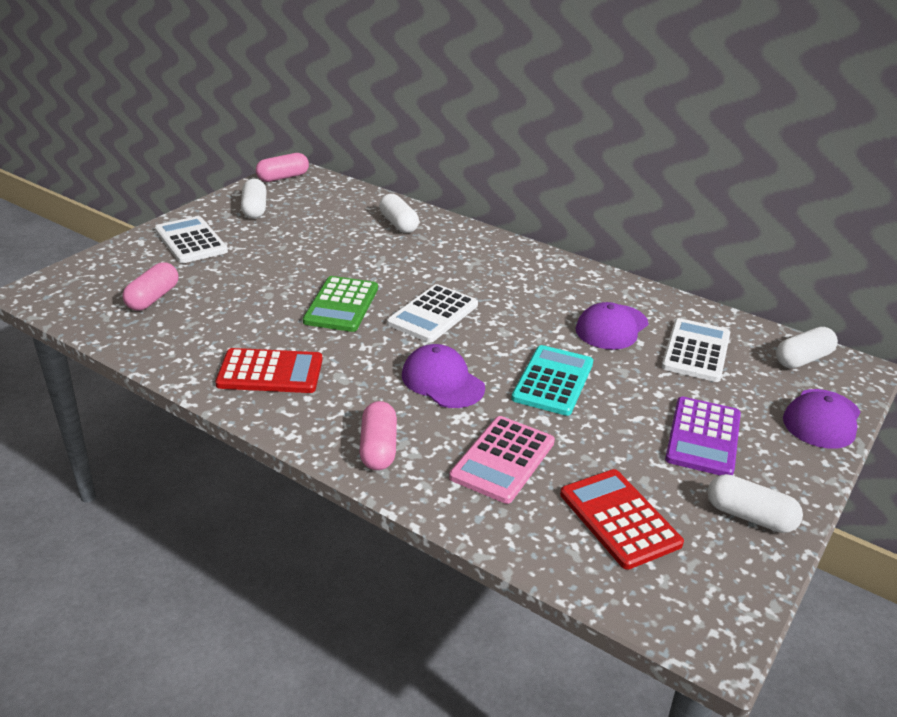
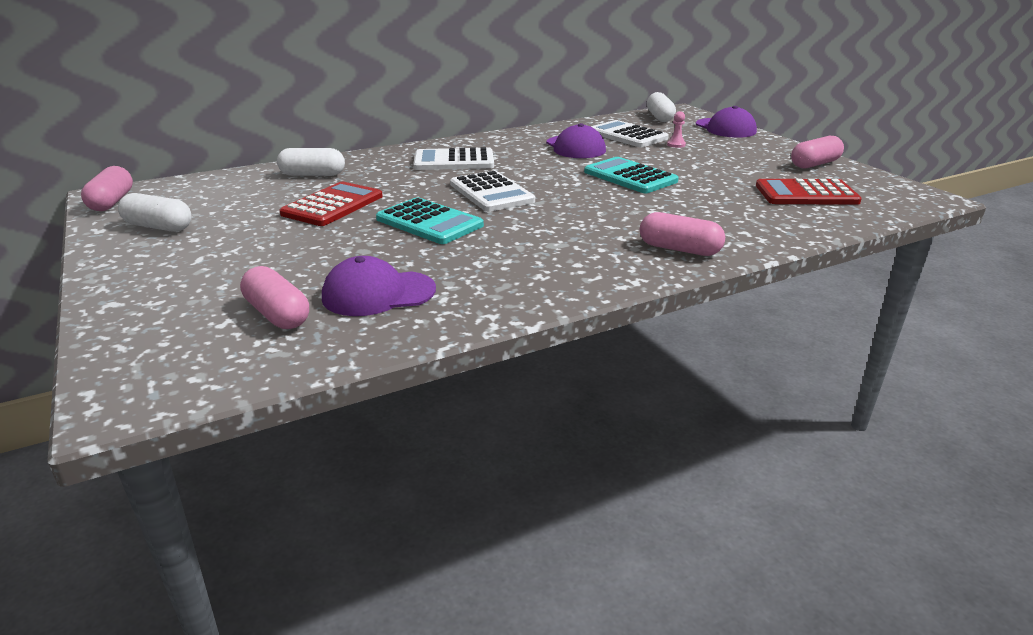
camera: 60 degrees left, 5 degrees down
(191, 241) = (170, 272): white calculator -> white calculator (454, 161)
(270, 372) = (516, 273): red calculator -> red calculator (332, 205)
(341, 305) = (429, 222): green calculator -> turquoise calculator
(442, 381) = (599, 209): purple cap -> purple cap (378, 294)
(503, 460) = (721, 211): pink calculator -> none
(701, 391) = (676, 145): none -> pink pawn
(703, 437) = (727, 155): purple calculator -> none
(750, 516) = (814, 164): white capsule -> pink capsule

